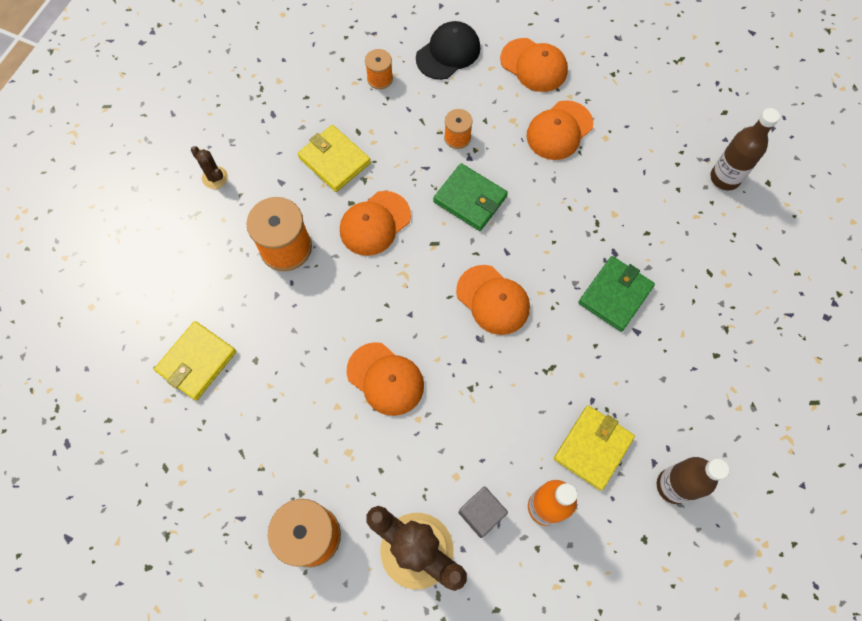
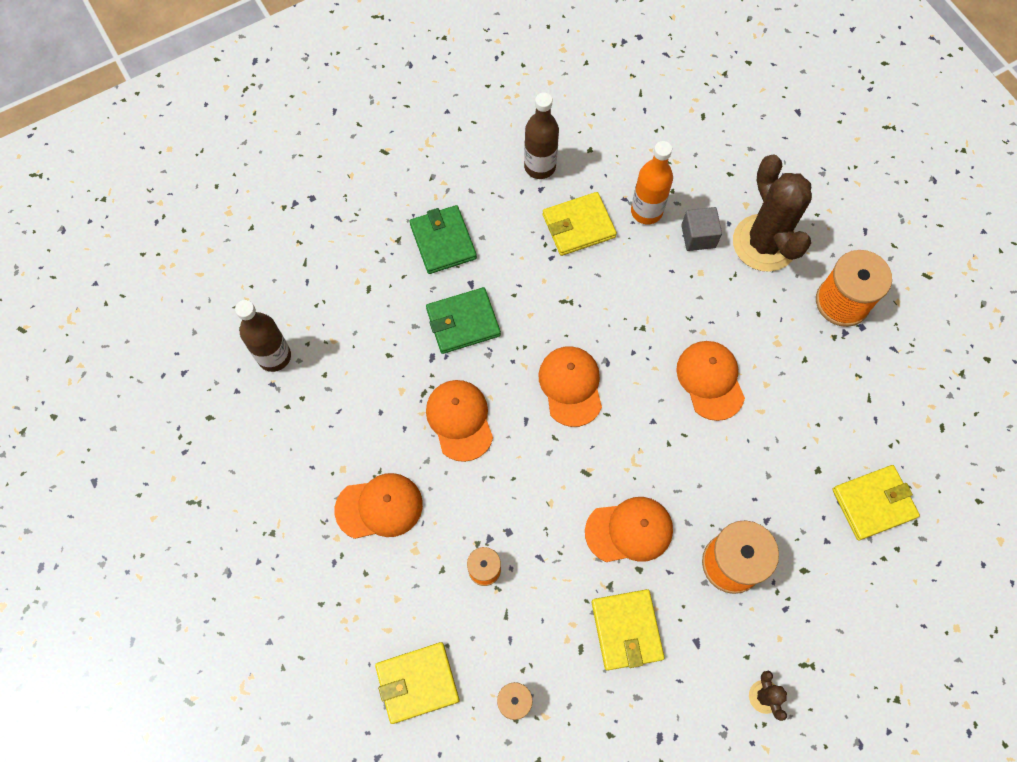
camera: 145 degrees left, 0 degrees up
(448, 53) = (417, 683): black cap -> yellow wallet
(470, 199) = (521, 494): green wallet -> green wallet (443, 241)
(534, 65) = (341, 600): orange cap -> orange cap (460, 420)

